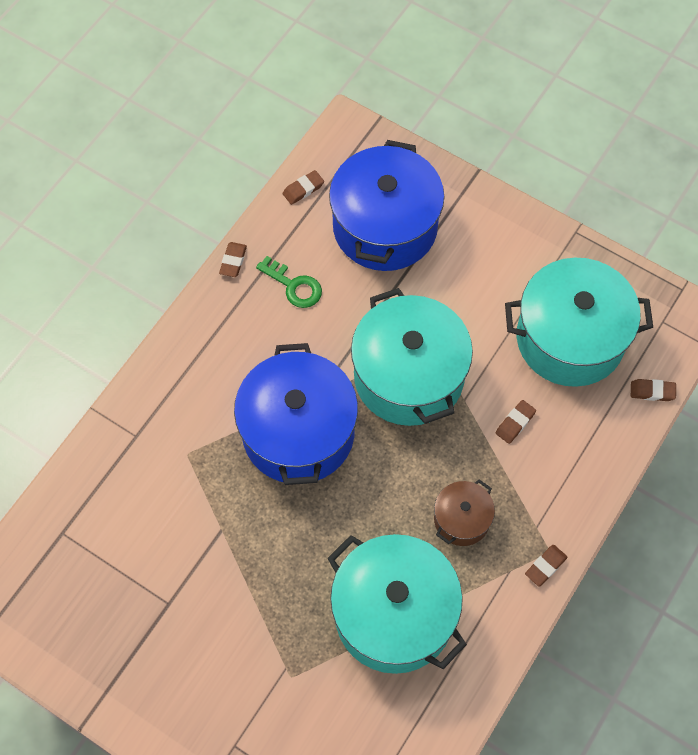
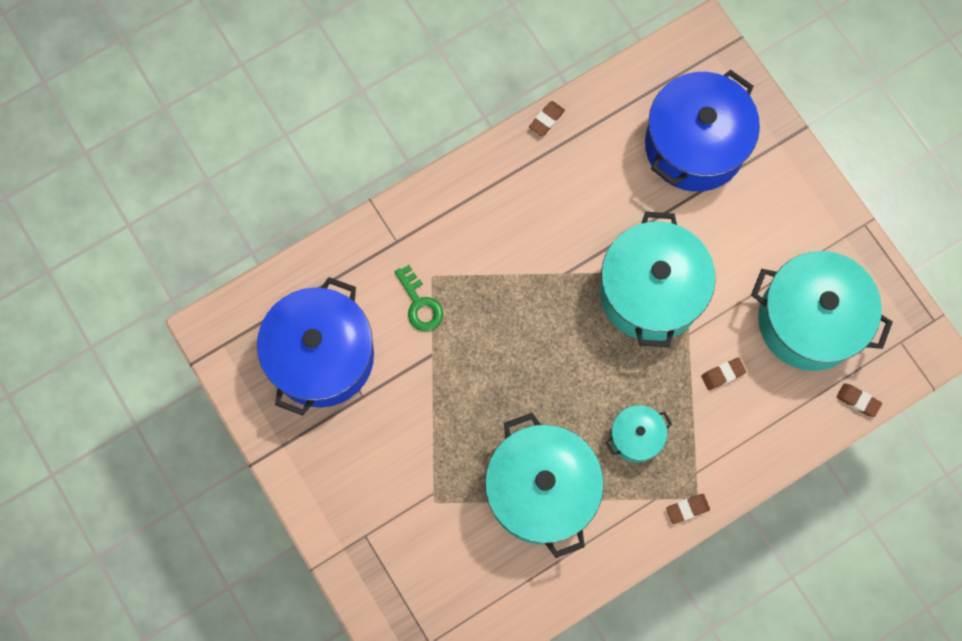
camera: 25 degrees right, 10 degrees up
(294, 286) = (589, 165): green key -> green key (420, 304)
(298, 432) = (533, 299): blue pot -> blue pot (321, 356)
(303, 189) = (638, 78): brown eraser -> none
(461, 519) = (636, 437): brown pot -> turquoise pot

